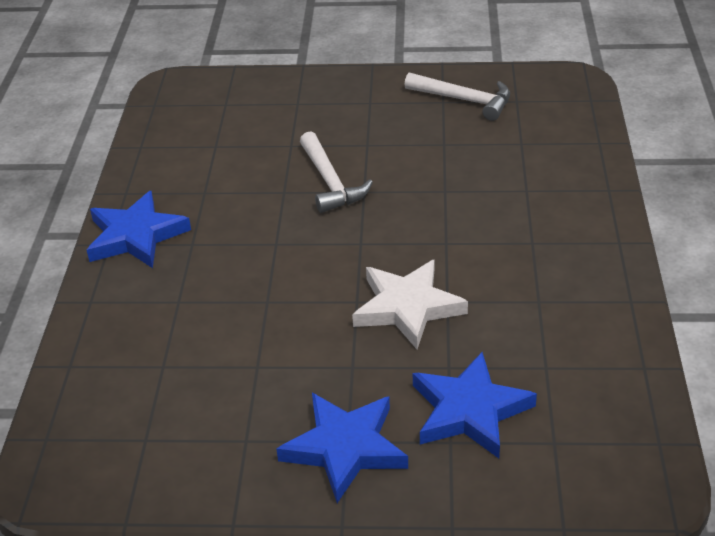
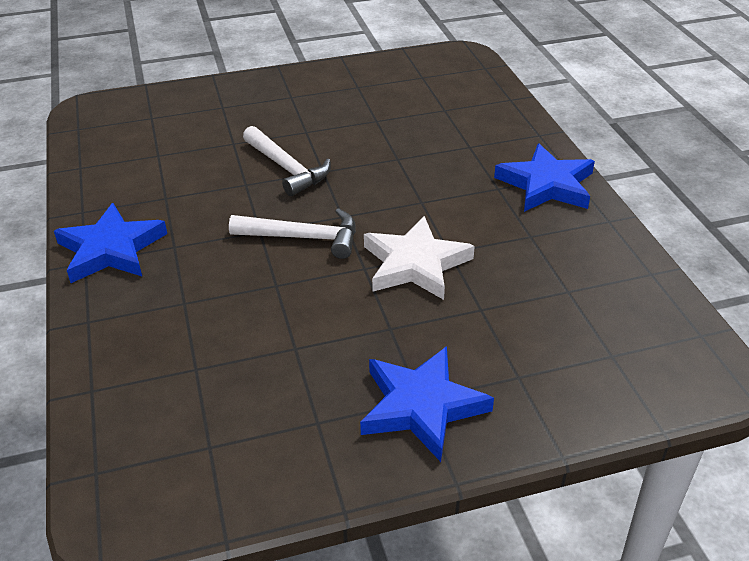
camera: 20 degrees left, 0 degrees up
(465, 100) = (377, 83): white hammer -> white hammer (304, 238)
(469, 410) = (521, 344): blue star -> blue star (546, 184)

